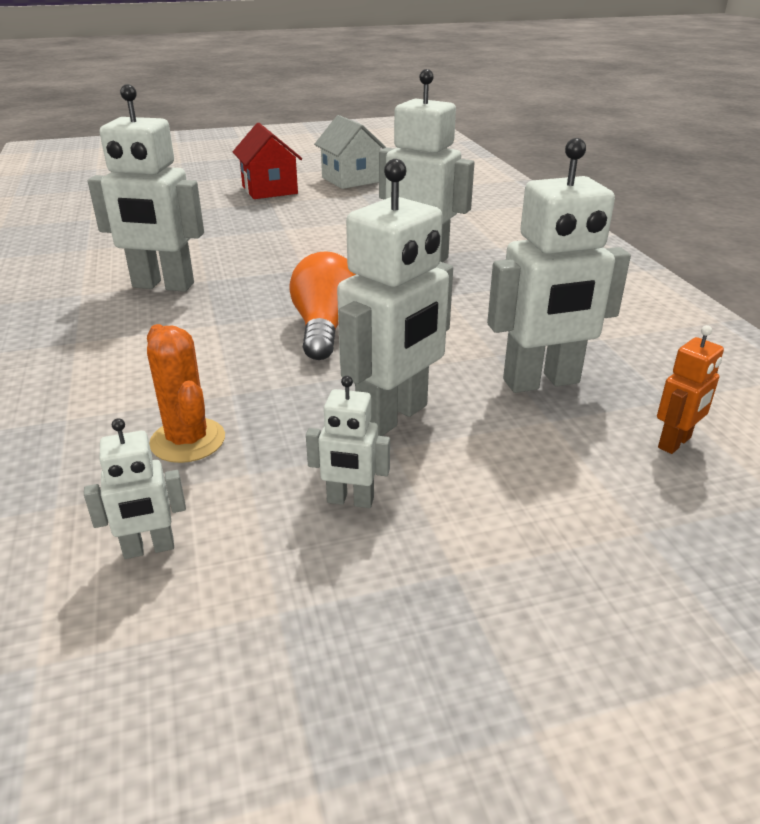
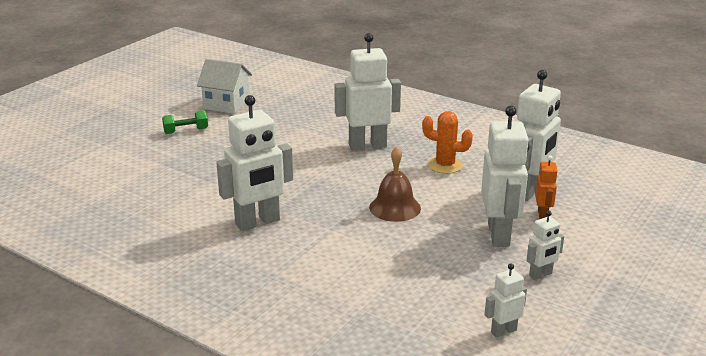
camera: 40 degrees left, 5 degrees down
(149, 549) = (503, 331): white robot -> white robot turned 150 degrees counterclockwise
(188, 440) = (436, 288): orange cactus -> orange cactus (445, 165)
(269, 190) = (186, 131): red house -> green dumbbell
(325, 328) = (395, 207): orange light bulb -> brown bell
(675, 443) = (609, 195): orange robot -> orange robot (543, 215)

